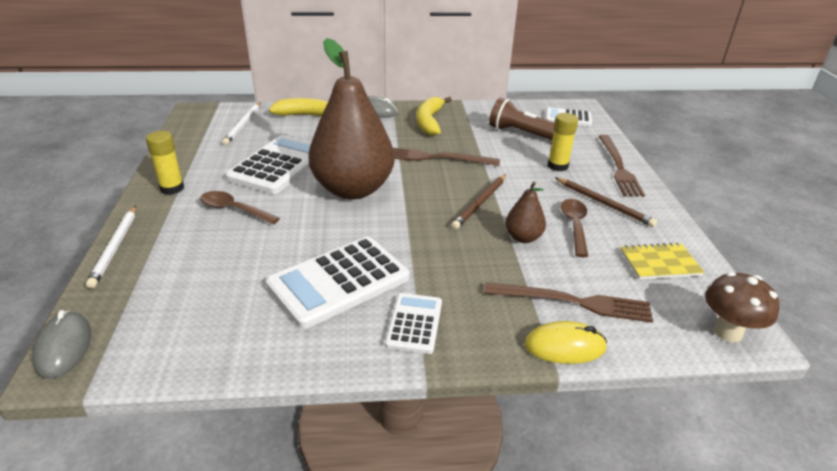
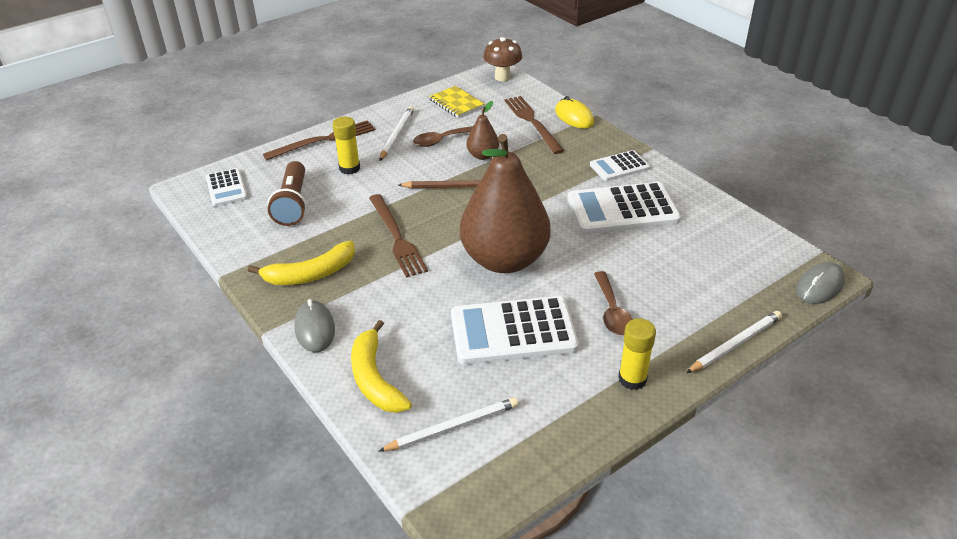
camera: 120 degrees left, 5 degrees up
(338, 281) = (622, 210): white calculator -> white calculator turned 150 degrees clockwise
(604, 204) = (397, 135): brown pencil -> white pencil

